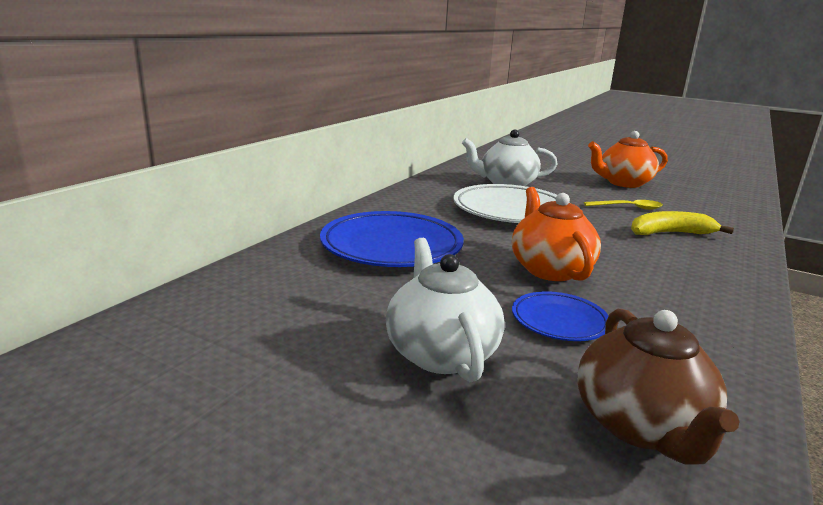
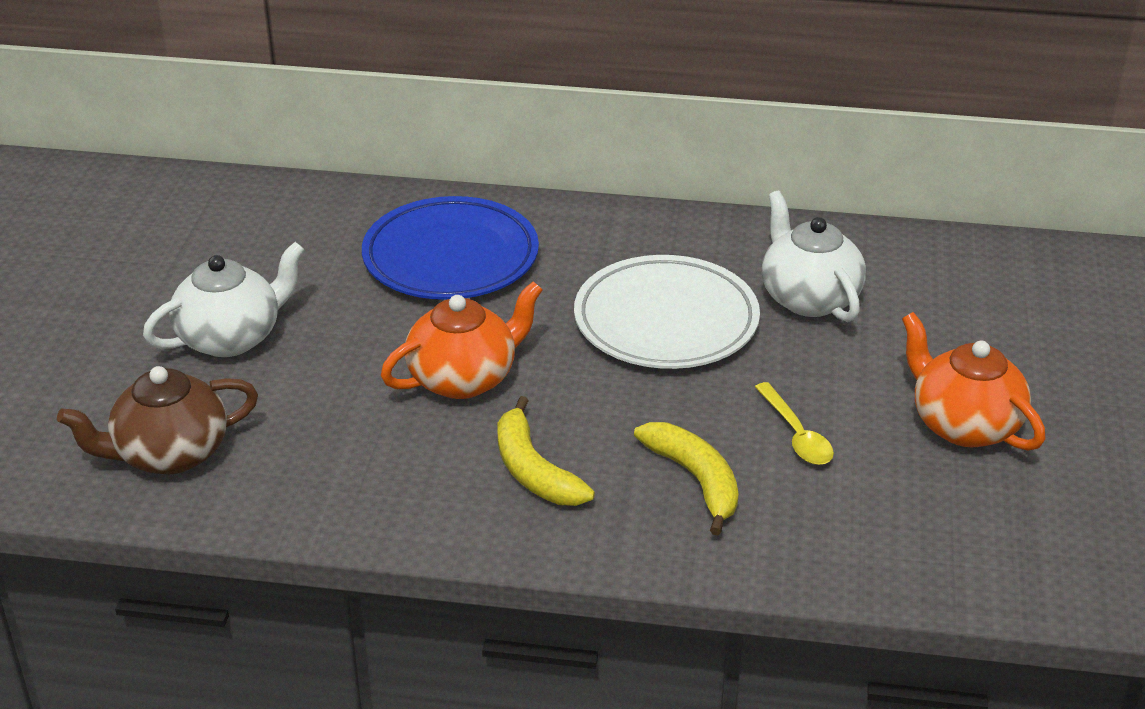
camera: 70 degrees right, 15 degrees up
(559, 321) = (331, 397): blue plate -> none
(663, 269) = (533, 470): none -> yellow banana

